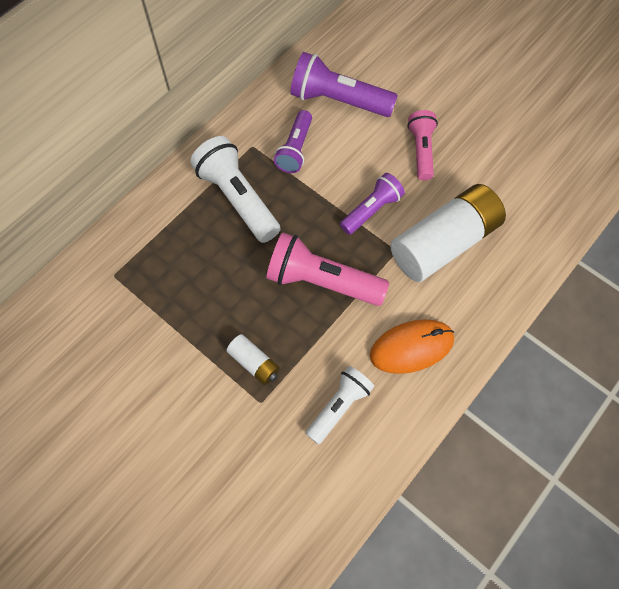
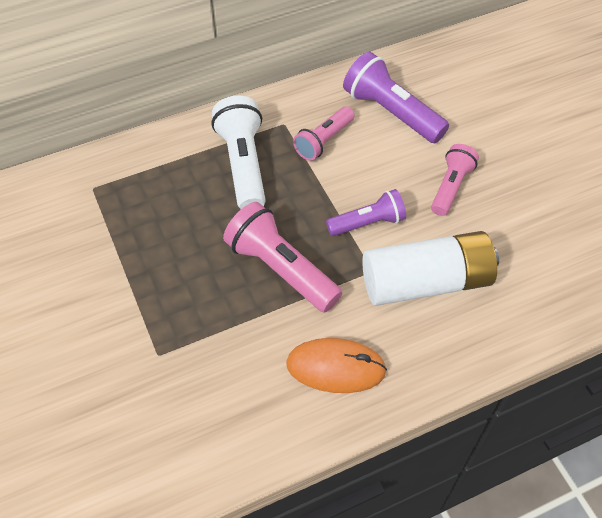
camera: 25 degrees right, 10 degrees down
(254, 363) = (172, 316): white battery -> none
(295, 149) = (323, 141): purple flashlight -> pink flashlight
(339, 406) = (230, 392): white flashlight -> none

